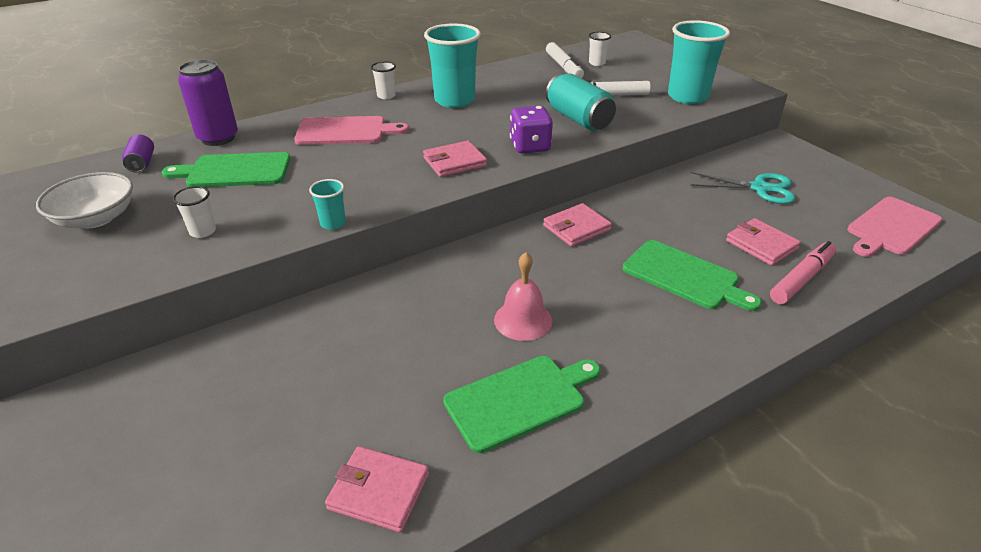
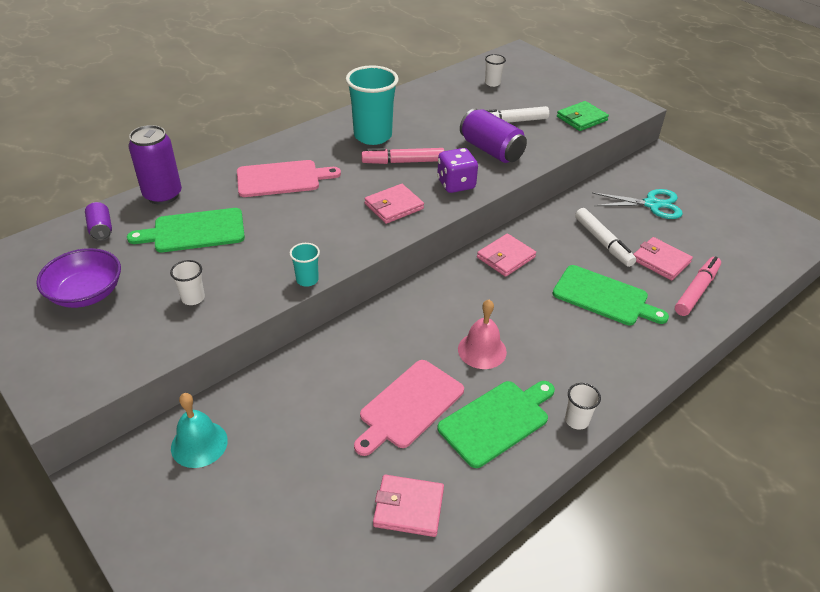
camera: 10 degrees left, 5 degrees up
(96, 218) = (86, 293): white bowl -> purple bowl
(162, 388) = (199, 444): none -> turquoise bell
(386, 96) = (306, 134): white cup -> white cup (576, 420)
(479, 124) = (403, 162): none -> pink marker
(563, 67) = (463, 89): white marker -> white marker (603, 242)
(578, 119) = (491, 150): turquoise can -> purple can
(687, 97) = (581, 118): turquoise cup -> green wallet
(891, 227) = (761, 235): pink cutting board -> pink cutting board (409, 406)

